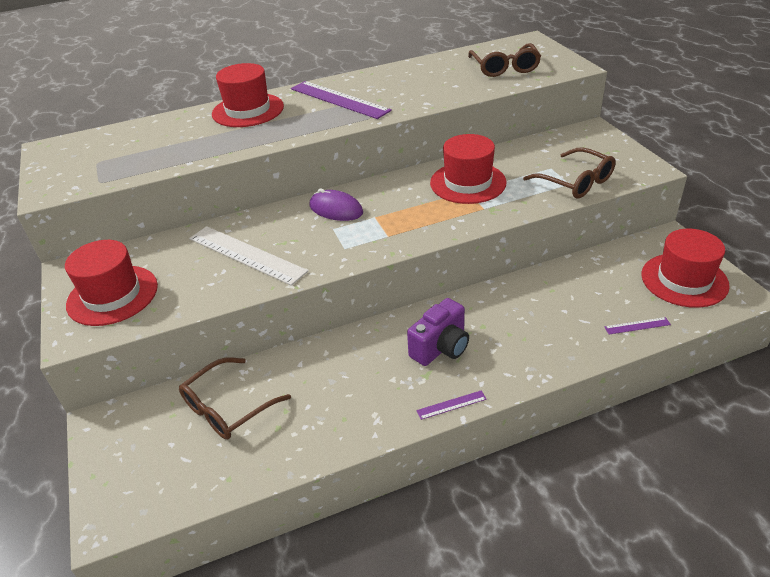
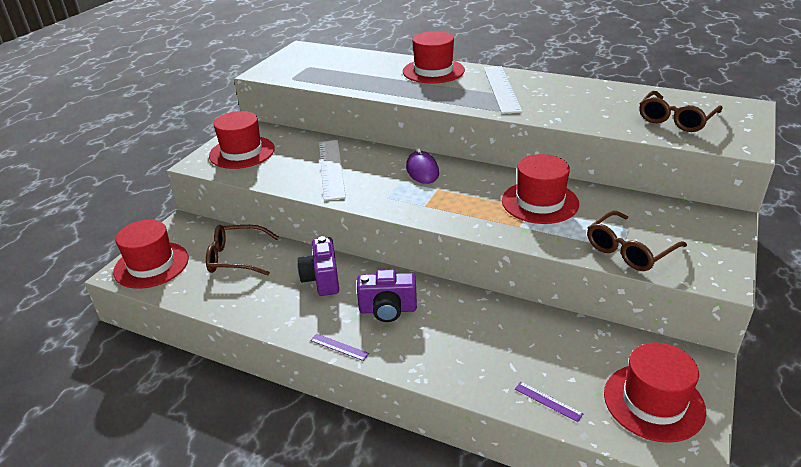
camera: 45 degrees right, 5 degrees down
(136, 485) = (151, 265): none -> red hat
(339, 99) = (501, 89): purple ruler -> white ruler
(346, 365) = (322, 279): none -> purple camera
(575, 182) = (629, 250): brown glasses -> brown glasses turned 45 degrees clockwise

